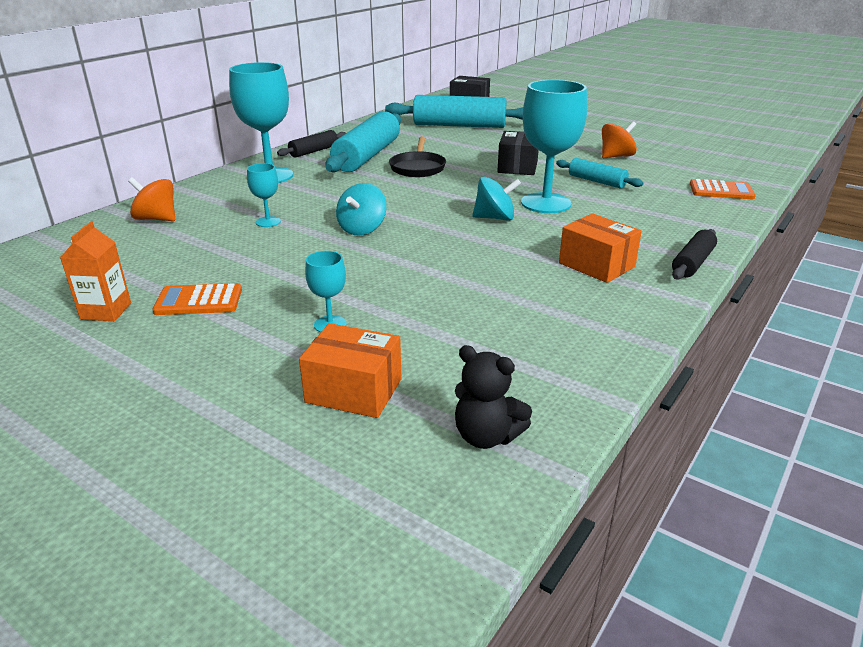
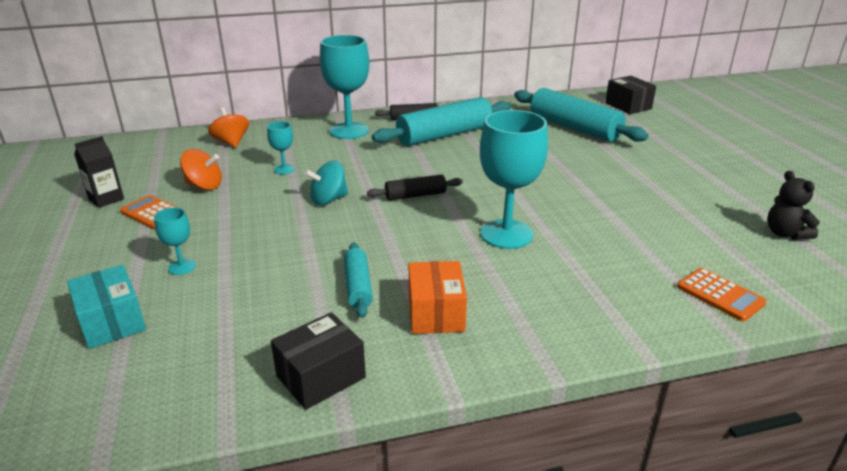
camera: 40 degrees right, 0 degrees up
(106, 311) = (106, 199): orange carton -> black carton
(354, 390) = (112, 322): orange box -> turquoise box
(418, 167) = (463, 159): black pan -> none
(486, 436) = (111, 403): black teddy bear -> black teddy bear (785, 234)
(495, 218) = (437, 230): turquoise spinning top -> none
(517, 167) = (550, 188): black box -> black box (321, 376)
(597, 181) = (598, 231): turquoise rolling pin -> turquoise rolling pin (358, 286)
(616, 156) = (672, 211): orange spinning top -> orange spinning top (204, 186)
(692, 263) = (525, 356): black rolling pin -> black rolling pin (415, 195)

